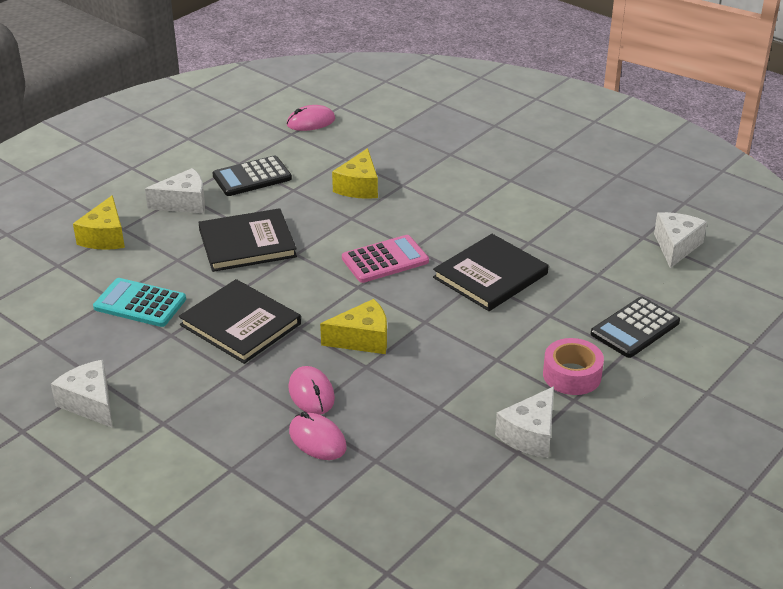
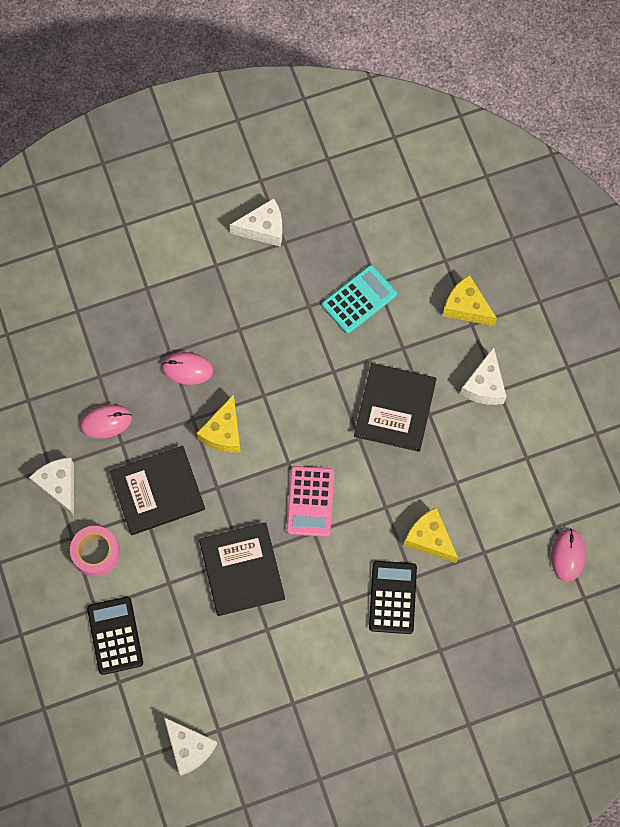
camera: 120 degrees right, 35 degrees up
(240, 324) = (292, 357): black book -> black book (157, 491)
(252, 177) = (496, 457): black calculator -> black calculator (393, 597)
(317, 439) = (140, 351): pink mouse -> pink mouse (106, 422)

